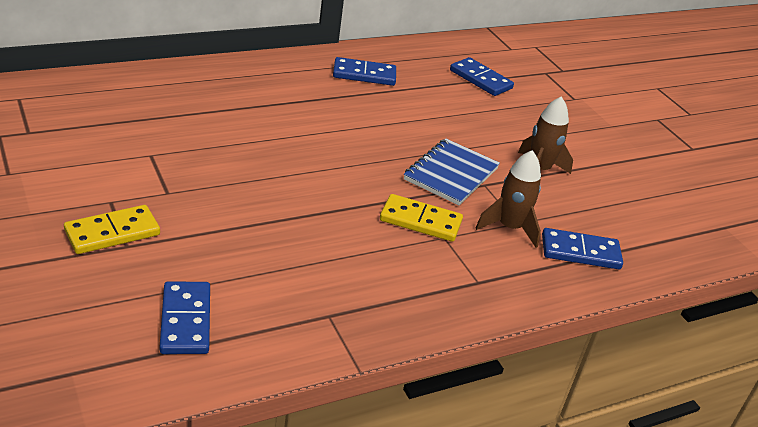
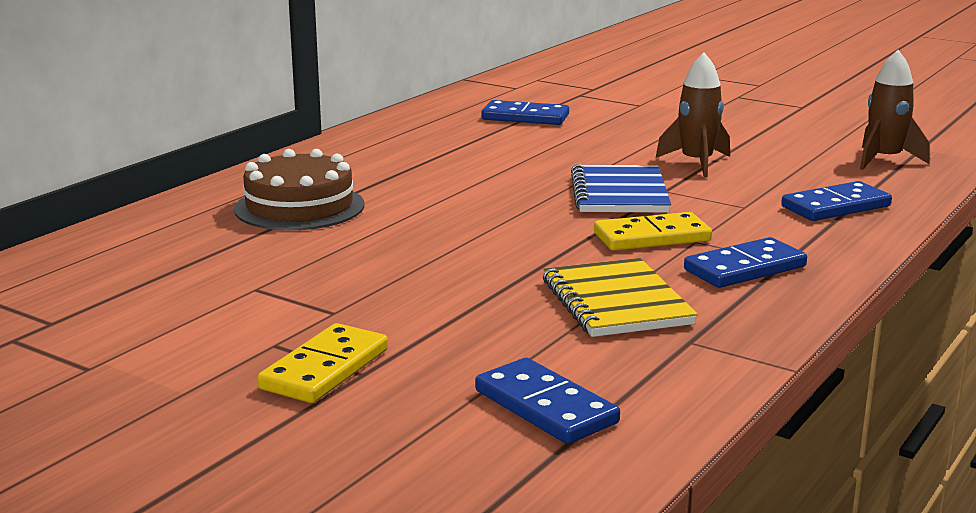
camera: 25 degrees left, 15 degrees down
(249, 100) = (299, 207): none -> brown cake
(327, 263) = (616, 302): none -> yellow notebook
(364, 74) = (396, 148): blue domino -> blue domino (744, 268)
(509, 227) = (743, 212): brown rocket -> brown rocket (884, 160)

